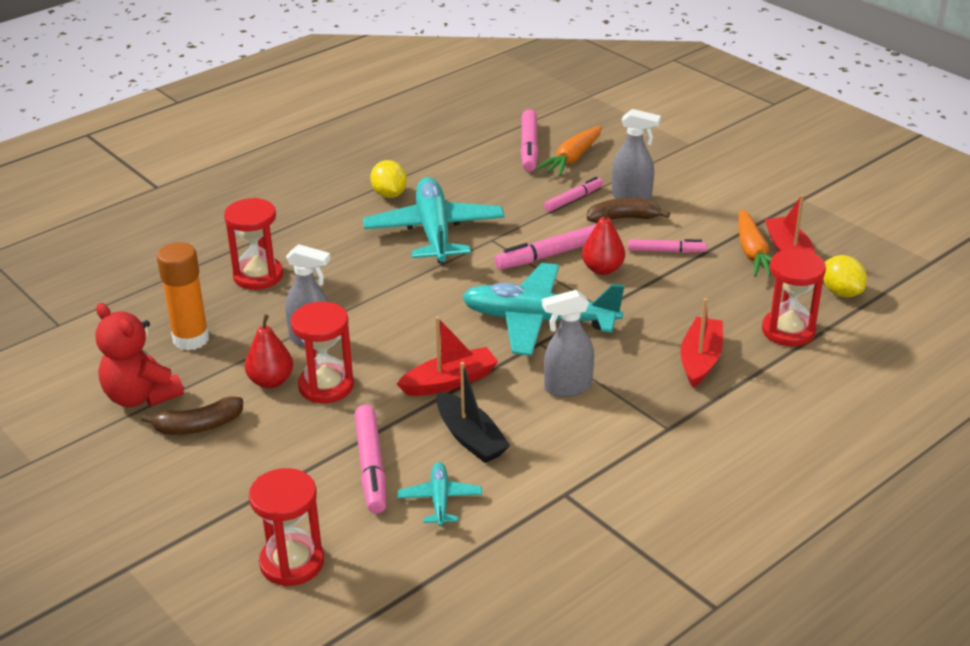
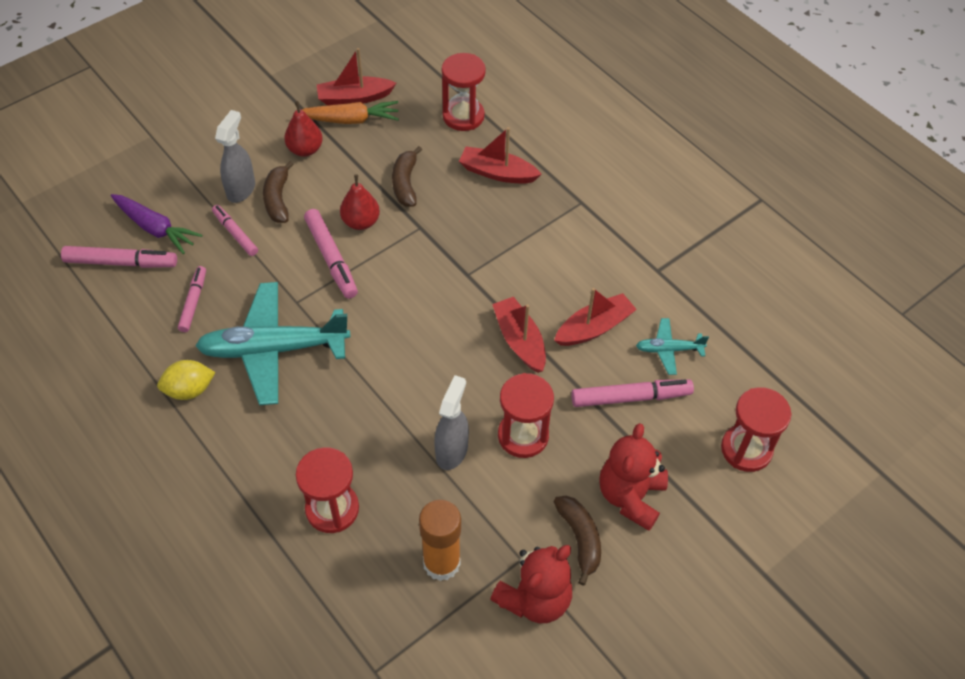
camera: 90 degrees left, 20 degrees up
(242, 463) = (630, 496): none -> red teddy bear
(271, 381) = (514, 482): red pear -> red pear (305, 149)
(470, 438) = (594, 328): black boat -> red boat
(539, 321) = (435, 273): turquoise plane -> none
(567, 387) = (530, 259): grey spray bottle -> none
(572, 158) = (155, 228): orange carrot -> purple carrot
(666, 251) = (338, 175): pink marker -> pink marker (193, 302)
(666, 295) = (405, 183): none -> brown banana
(841, 292) = (414, 77): yellow lemon -> none

